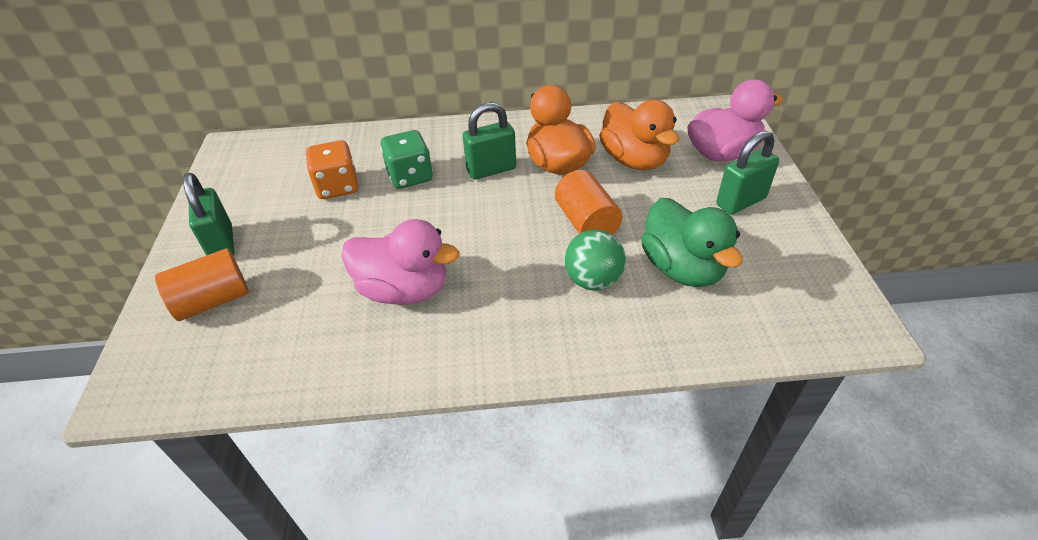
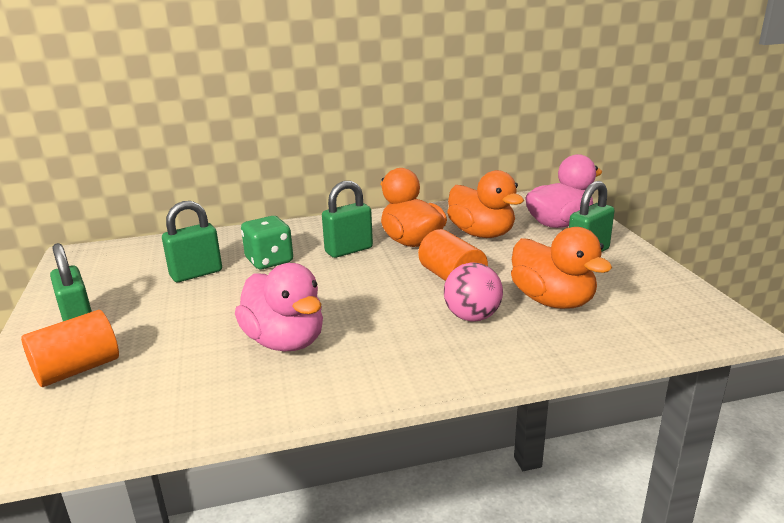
camera: 10 degrees left, 20 degrees down
(337, 187) = (196, 274): orange dice -> green padlock
(404, 290) = (285, 341): pink duck -> pink duck turned 45 degrees clockwise
(593, 280) = (472, 317): green ball -> pink ball
(682, 268) = (552, 301): green duck -> orange duck

